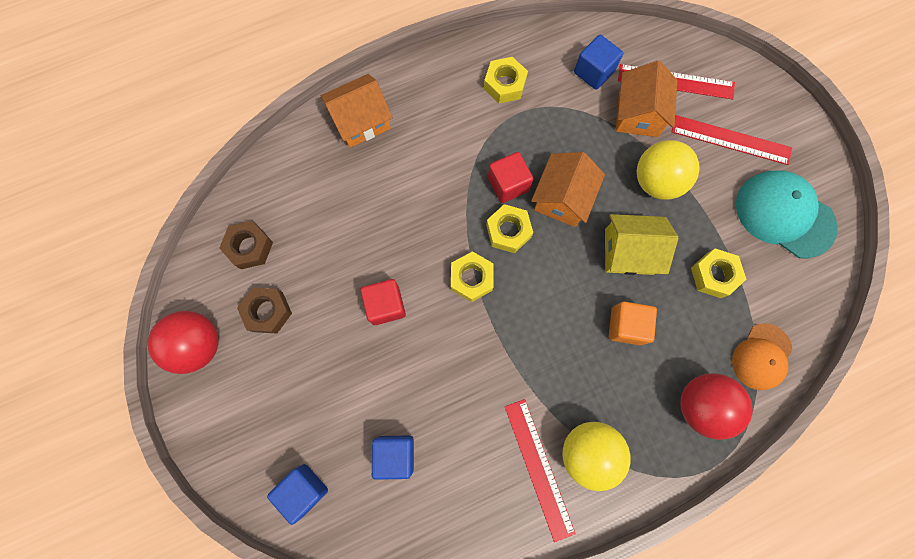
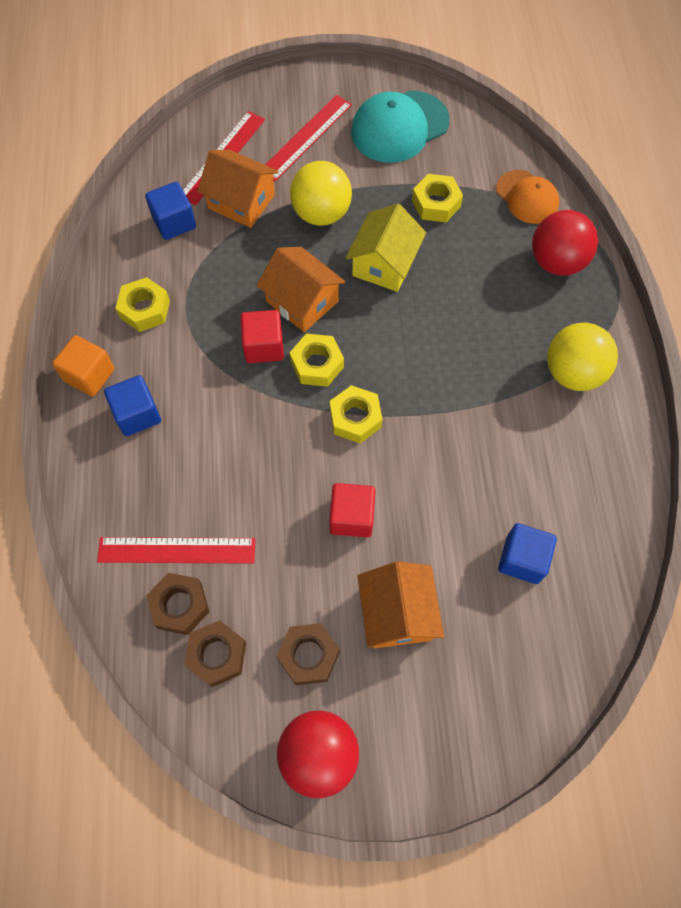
camera: 70 degrees left, 10 degrees down
(277, 208) = (180, 606): none -> brown nut
(304, 489) = (533, 673): blue cube -> blue cube (137, 414)
(361, 121) = (113, 473): orange house -> orange house (397, 613)
(539, 468) = (576, 422): red ruler -> red ruler (176, 550)
(626, 326) = (459, 294): orange cube -> orange cube (89, 375)

